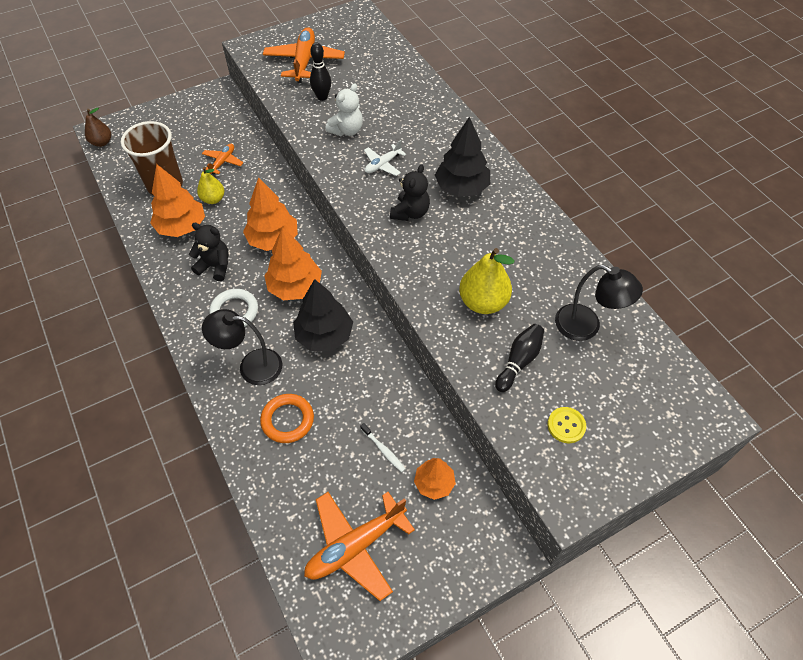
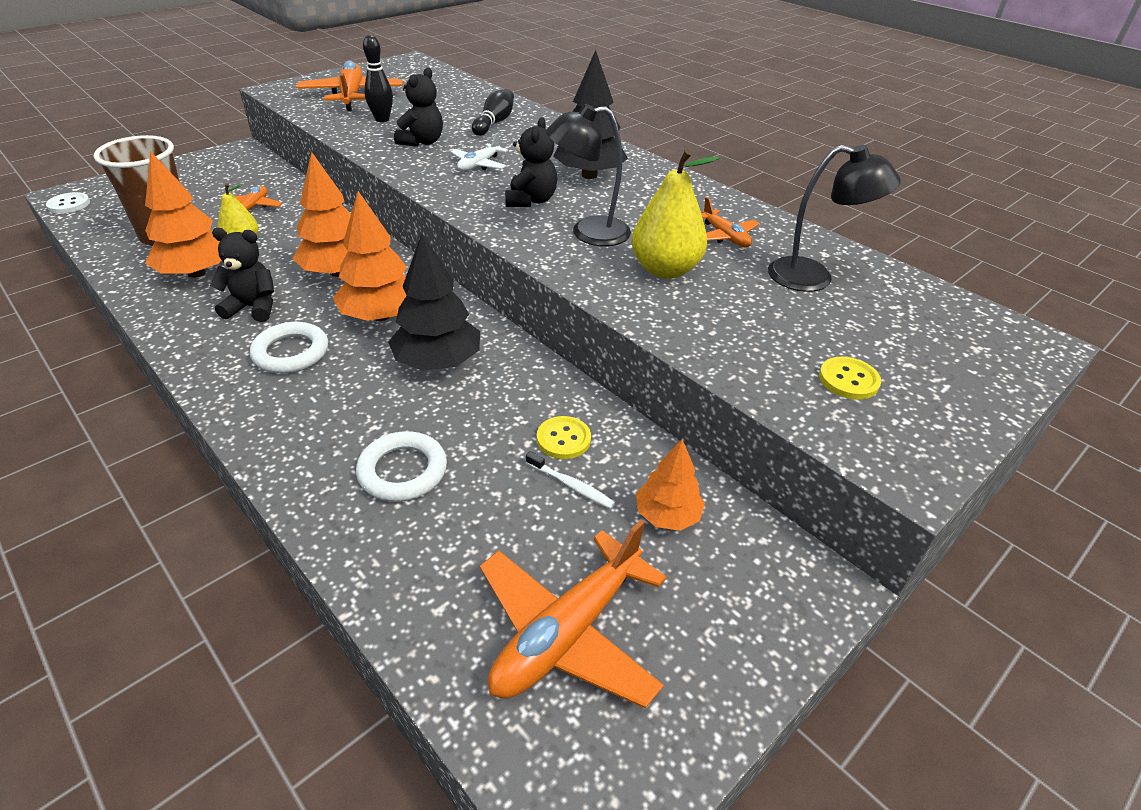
camera: 15 degrees left, 15 degrees down
(102, 142) = (69, 204): brown pear -> white button
(251, 366) = (329, 412): black lamp -> black lamp (588, 233)
(287, 420) = (403, 471): orange ring -> white ring
(347, 130) = (422, 142): white teddy bear -> black teddy bear
(388, 414) = (563, 439): none -> yellow button
(519, 361) = (744, 321): black bowling pin -> black bowling pin (494, 123)
(539, 273) = (725, 236): none -> orange plane

